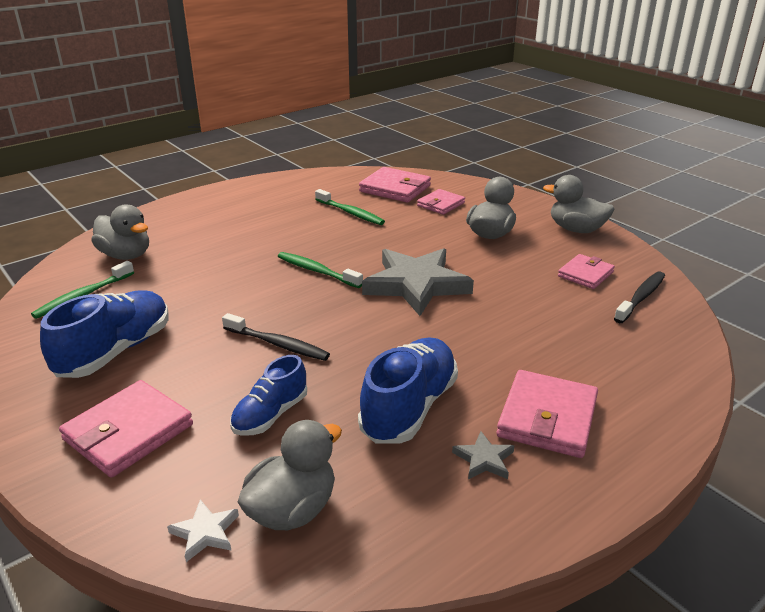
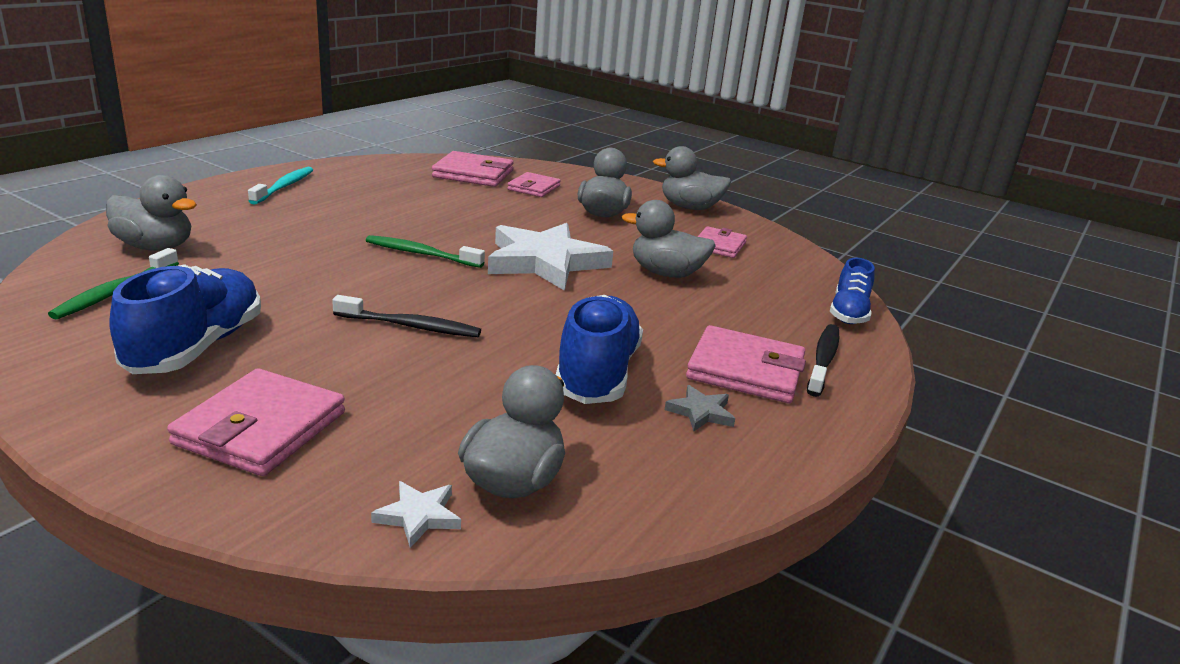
camera: 20 degrees left, 5 degrees down
(240, 200) = (284, 187): none -> turquoise toothbrush
(270, 415) = (438, 394): blue shoe -> blue shoe (848, 313)
(350, 213) = (432, 197): green toothbrush -> none
(416, 285) = (545, 262): grey star -> white star
(520, 303) = (666, 273): none -> grey duck
(547, 418) = (745, 370): pink wallet -> pink wallet turned 75 degrees counterclockwise
(640, 298) = (783, 263): black toothbrush -> black toothbrush (823, 360)

